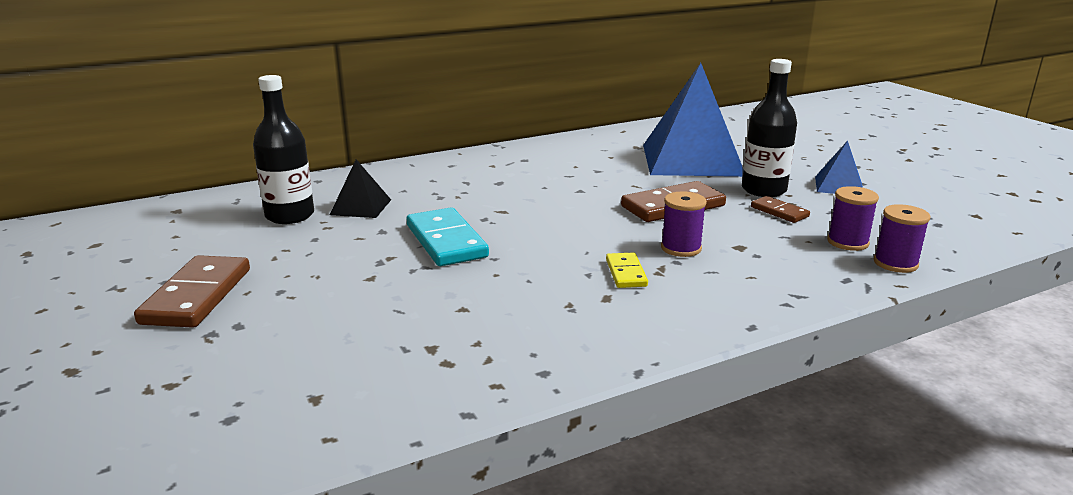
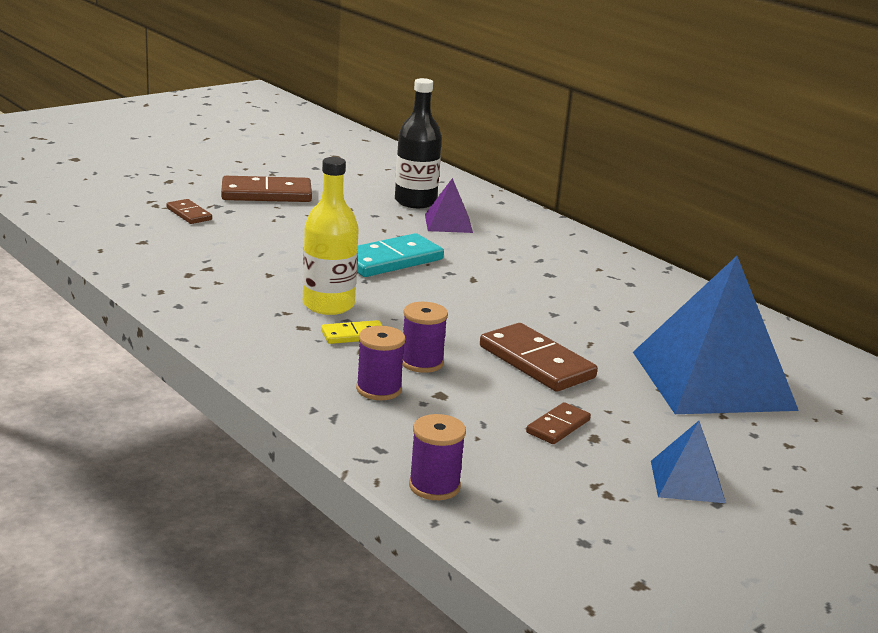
camera: 75 degrees right, 0 degrees up
(230, 356) = (189, 214): none -> brown domino
(361, 207) = (448, 223): black pyramid -> purple pyramid
(553, 280) = (328, 305): none -> yellow bottle
(763, 190) = (630, 422): black bottle -> none
(847, 242) = (483, 462): purple spool -> purple spool (379, 389)

